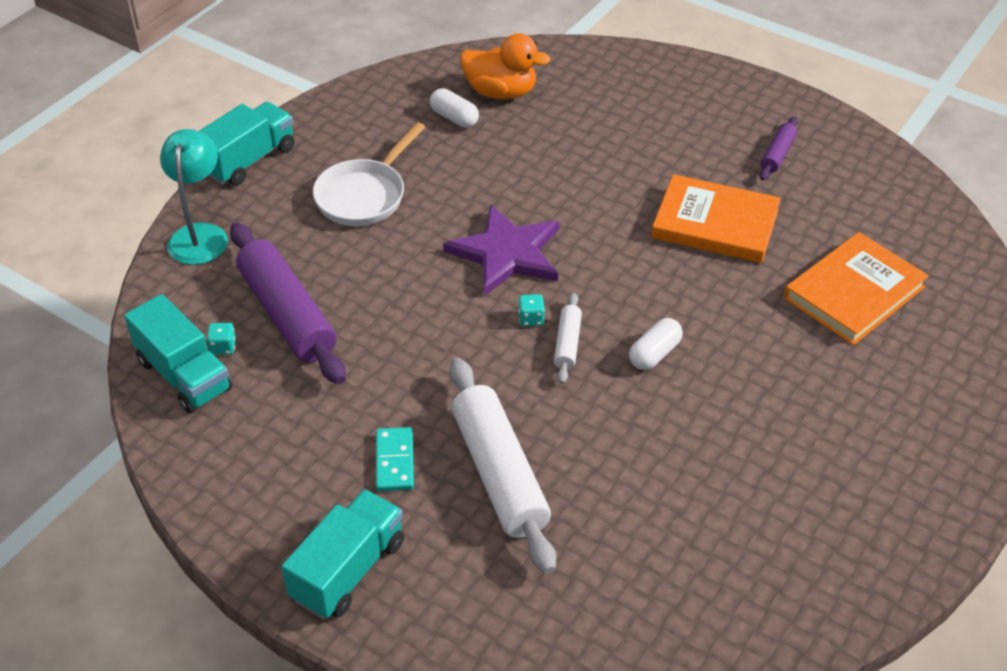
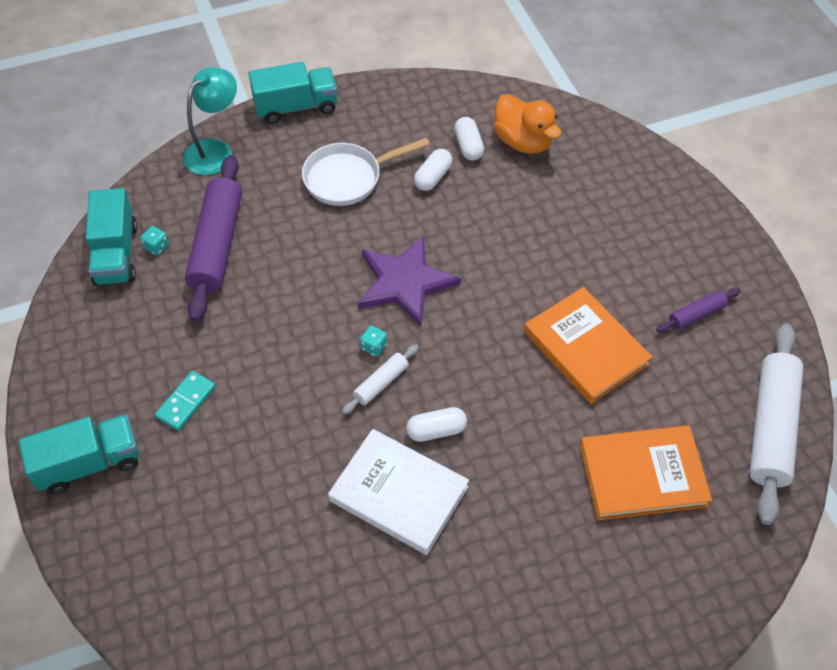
camera: 35 degrees right, 10 degrees up
(446, 157) = (433, 177): none -> white capsule
(499, 474) = (243, 456): white rolling pin -> white rolling pin (771, 428)
(672, 421) = (398, 494): none -> white book

